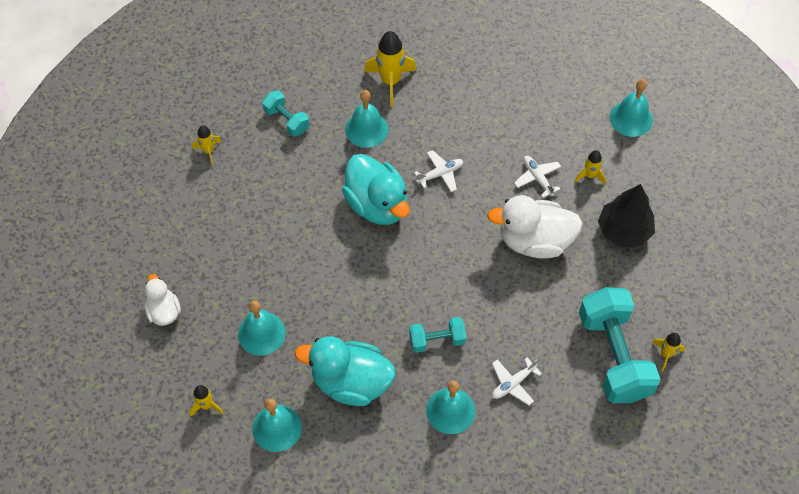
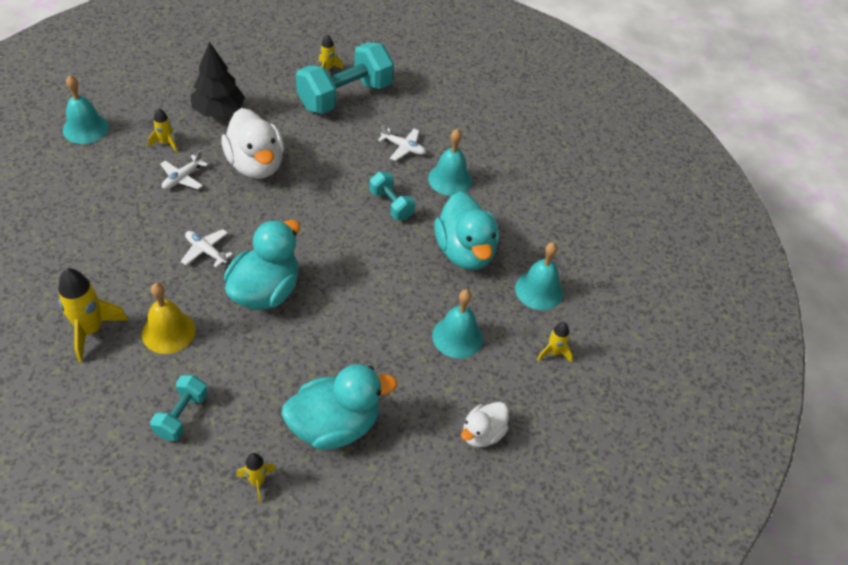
camera: 120 degrees left, 10 degrees down
(226, 212) = (334, 425): none -> turquoise duck
(366, 129) = (168, 331): turquoise bell -> yellow bell

